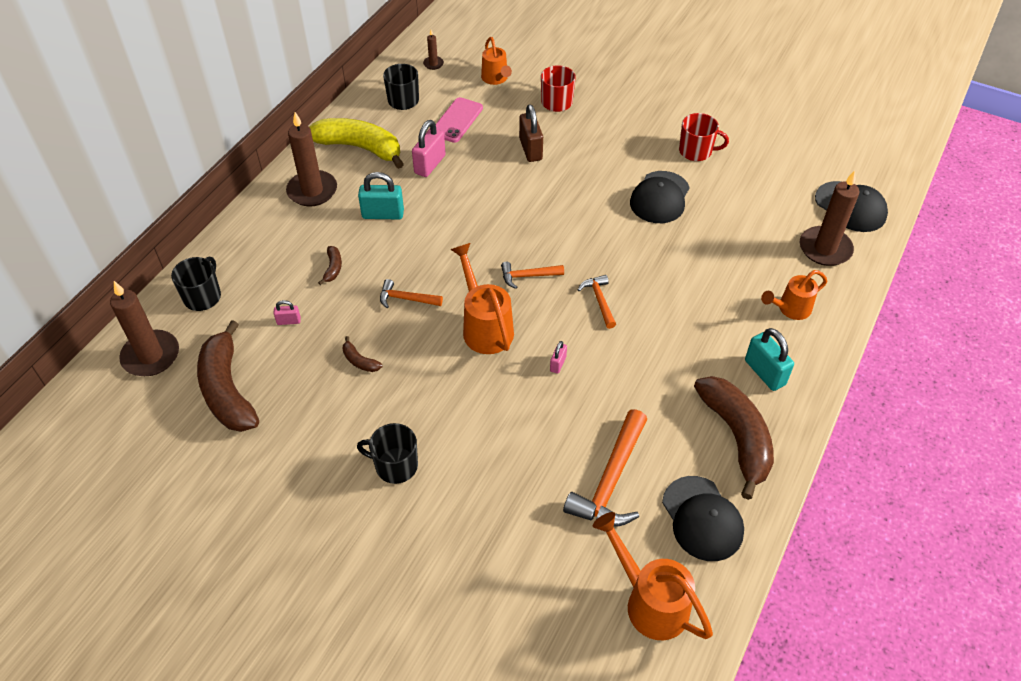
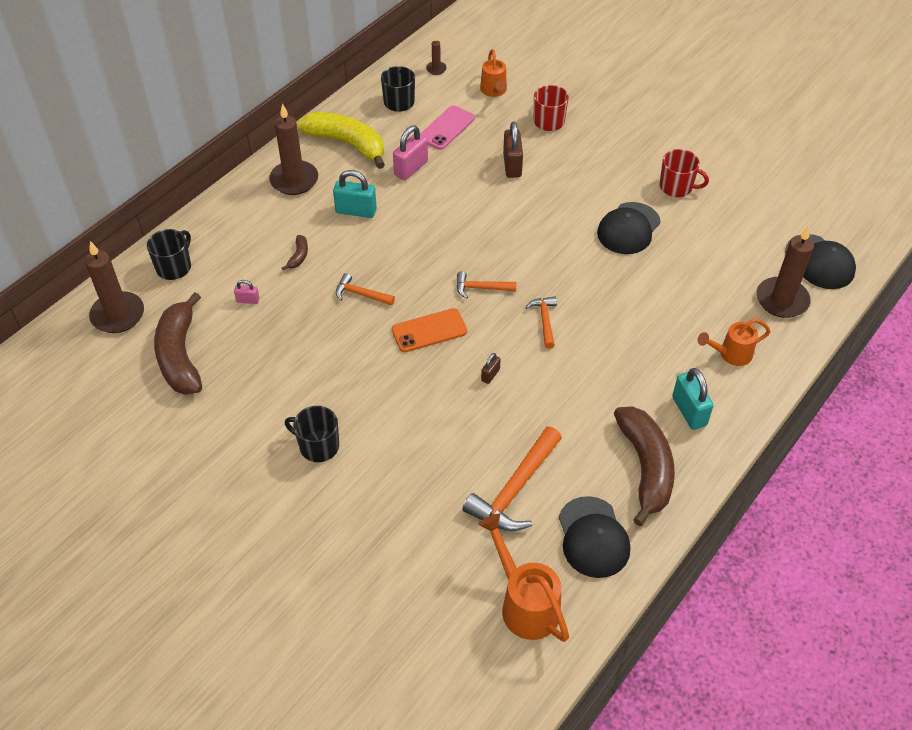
camera: 10 degrees right, 0 degrees up
(360, 361) = (305, 346): brown banana -> none
(485, 327) = (429, 331): orange watering can -> orange phone
(558, 364) = (490, 375): pink padlock -> brown padlock

